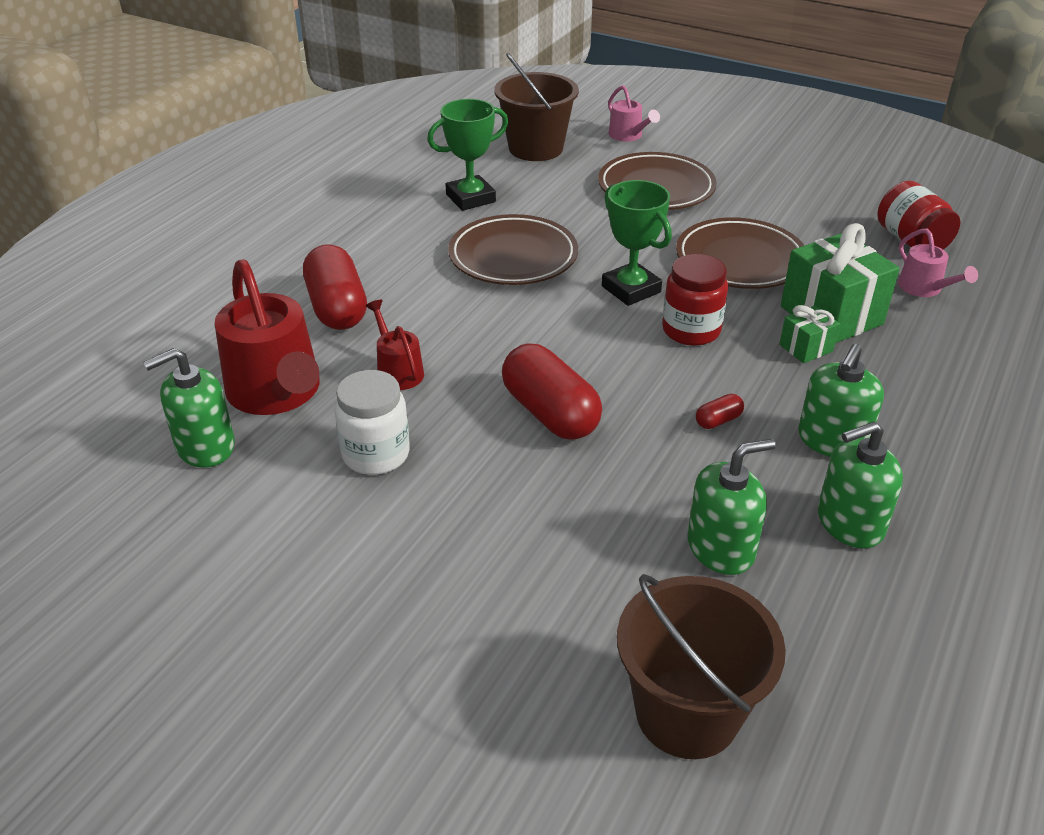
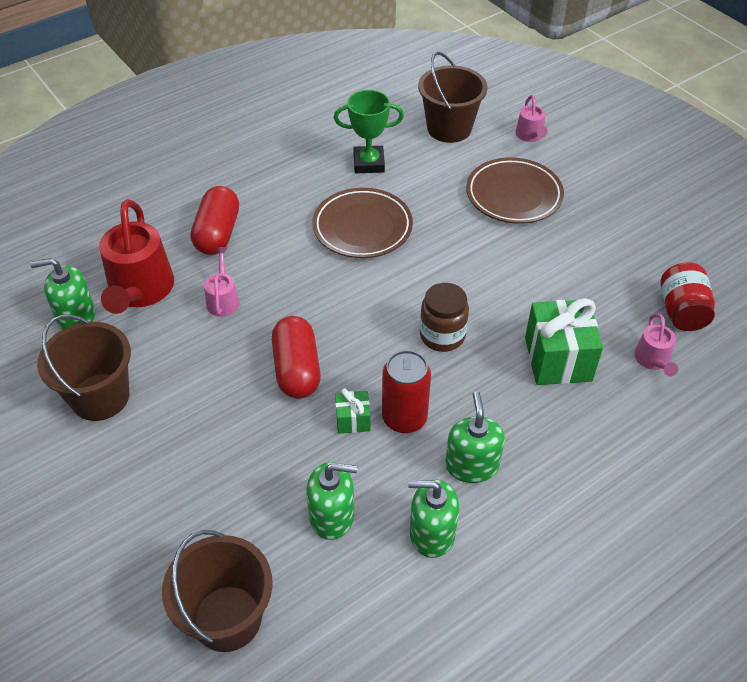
camera: 25 degrees right, 10 degrees up
(309, 525) = (100, 397): none -> brown bucket
(376, 454) = (169, 360): white jar -> none
(397, 370) = (223, 299): red watering can -> pink watering can
(631, 289) = (425, 284): green trophy -> none
(691, 330) = (442, 336): red jar -> brown jar
(718, 420) = (404, 418): red capsule -> red can
(740, 260) = (527, 285): brown plate -> none
(806, 348) = (515, 381): green gift -> green gift (353, 420)
(832, 441) = (472, 465): green soap dispenser -> green soap dispenser turned 120 degrees clockwise

